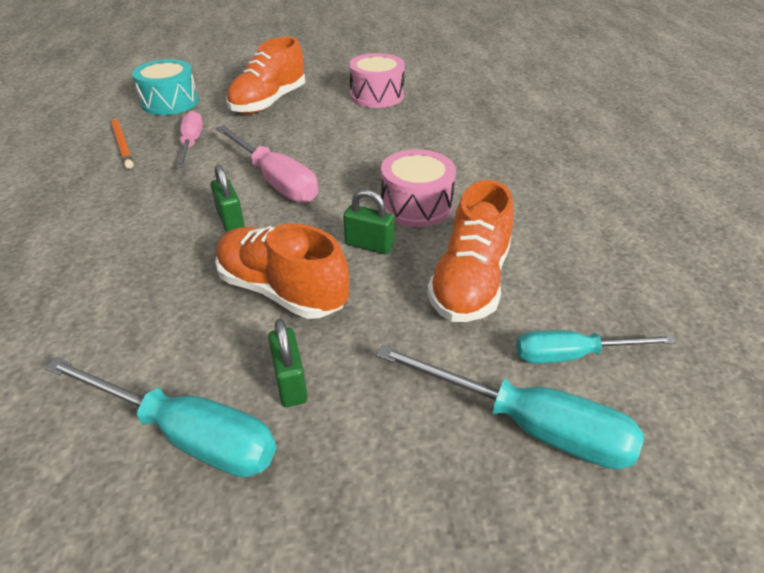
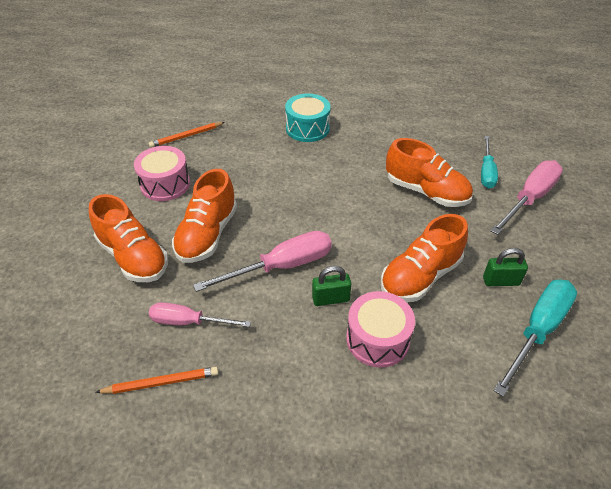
camera: 75 degrees left, 5 degrees up
(170, 102) = (80, 340): turquoise drum -> turquoise drum (307, 128)
(311, 130) = (207, 234): none -> orange shoe
(369, 245) = (381, 227): green padlock -> none
(416, 205) = (342, 196): pink drum -> pink drum (377, 339)
(462, 90) = (186, 136): none -> orange pencil
(529, 425) = (529, 199): turquoise screwdriver -> pink screwdriver

